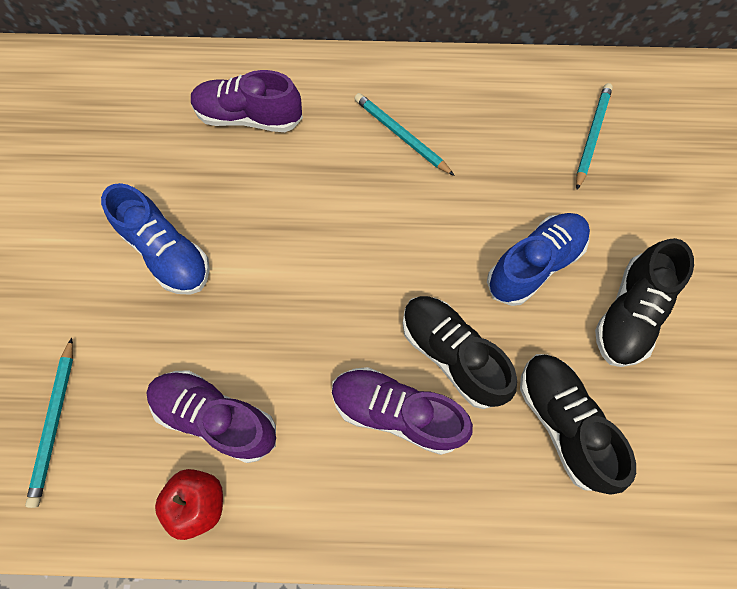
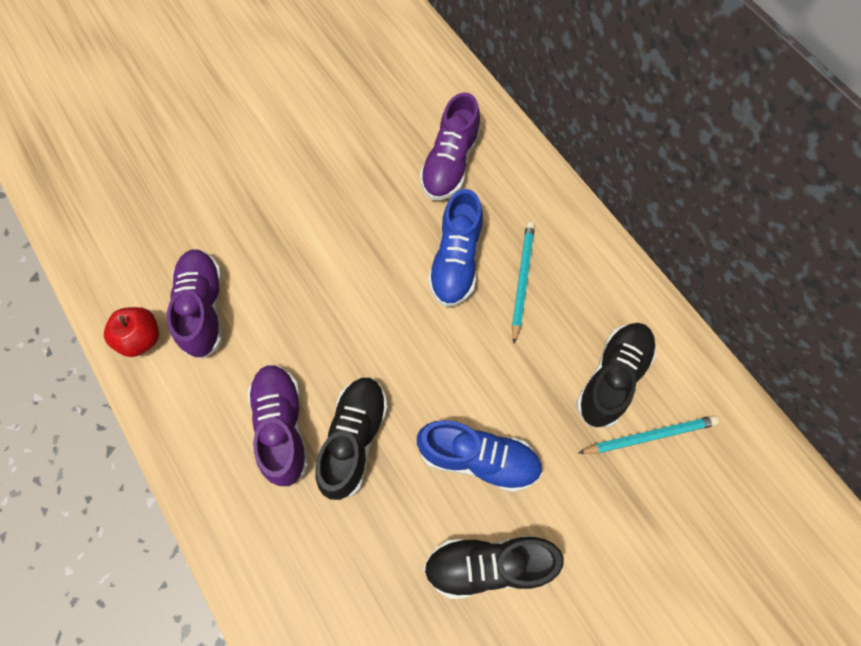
camera: 55 degrees right, 0 degrees up
(55, 422) = (141, 215): turquoise pencil -> none
(168, 253) = (300, 192): blue shoe -> blue shoe (456, 261)
(249, 118) = (450, 163): purple shoe -> purple shoe turned 135 degrees counterclockwise
(561, 422) = (353, 559): black shoe -> black shoe (612, 378)

